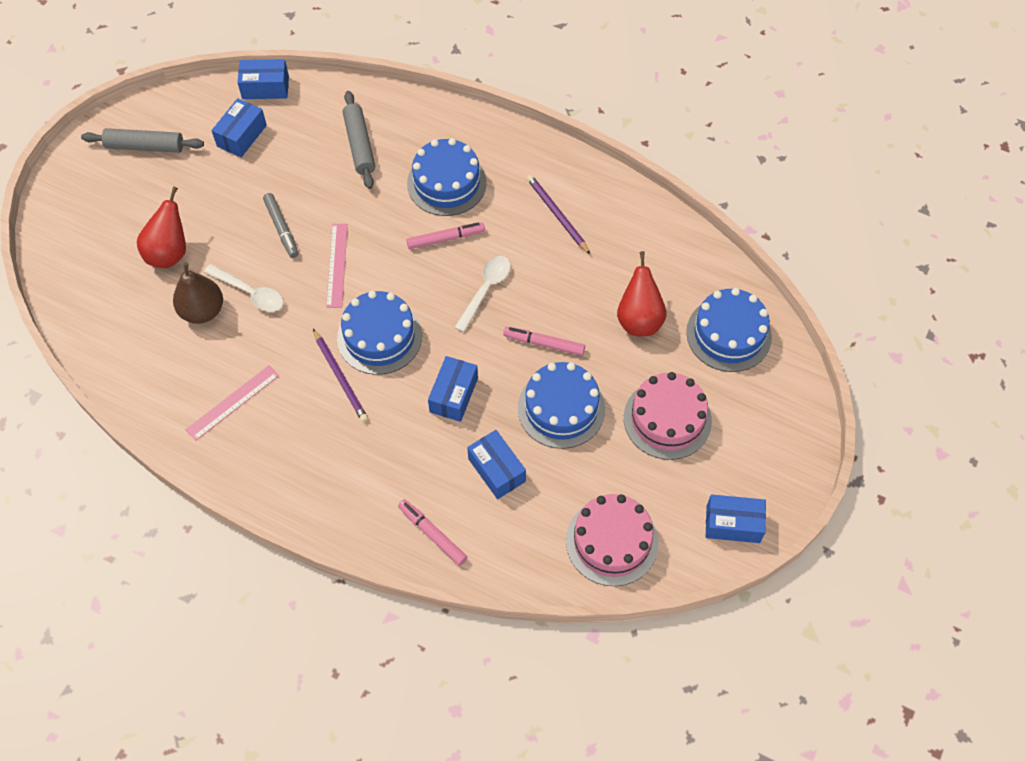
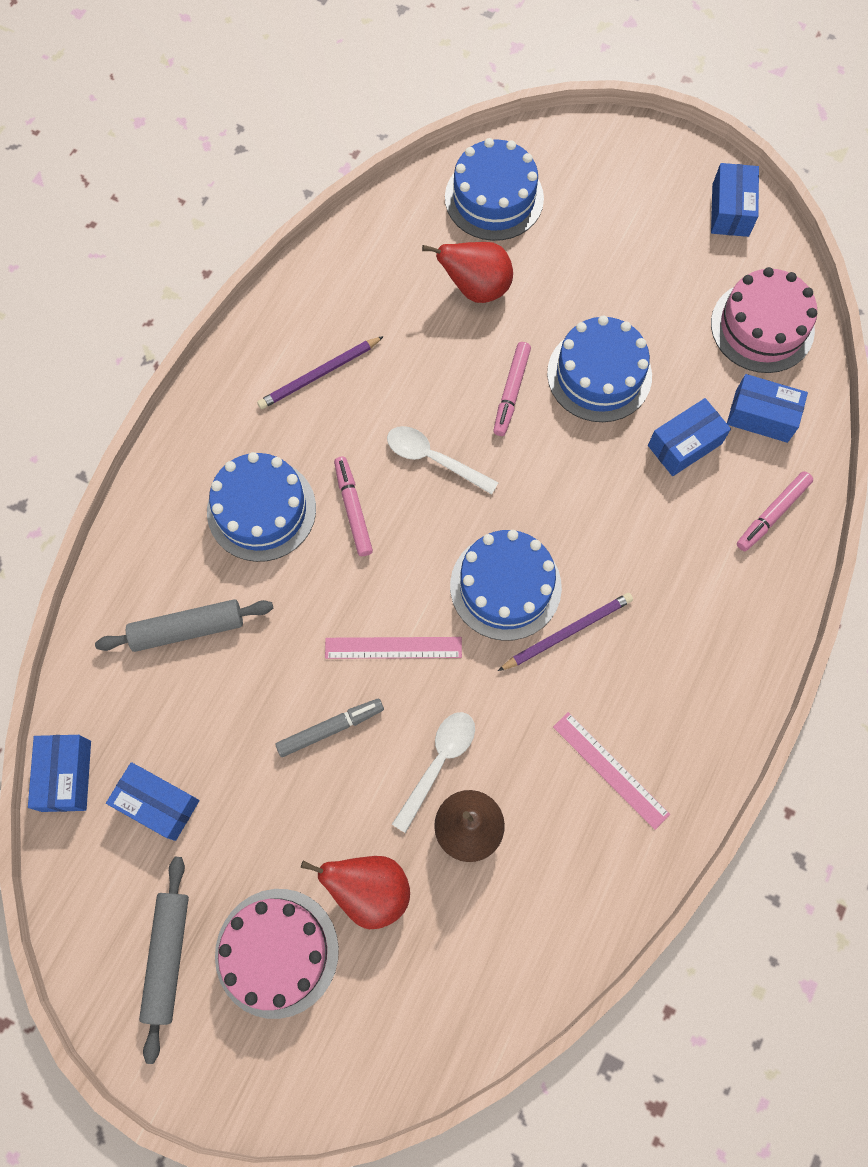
camera: 90 degrees left, 10 degrees up
(453, 395) = (587, 494): blue box -> blue box (761, 416)
(667, 419) = (607, 265): pink cake -> pink cake (277, 952)

